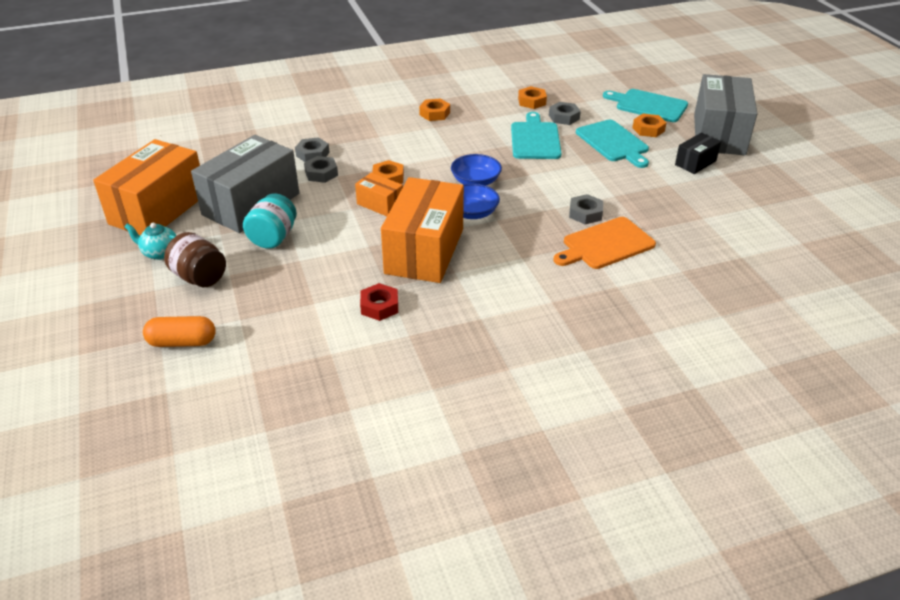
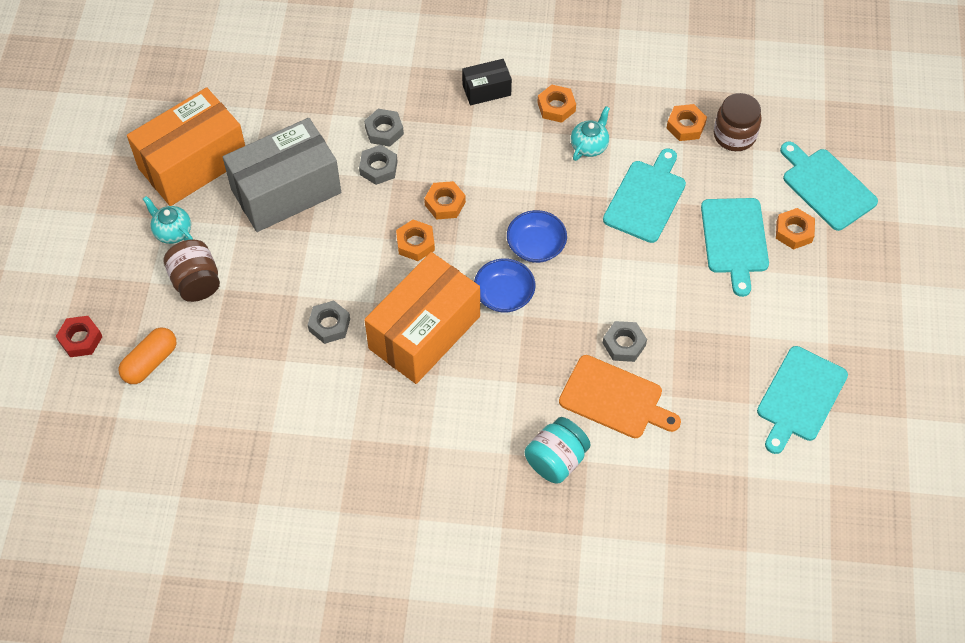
camera: 25 degrees right, 20 degrees up
(182, 342) = (150, 362): orange capsule -> orange capsule turned 75 degrees counterclockwise
(273, 238) = (286, 252): turquoise jar -> turquoise jar (556, 460)
(379, 306) = (343, 391): red nut -> red nut (80, 339)
(380, 204) = (415, 243): orange box -> orange nut
(473, 125) = (589, 146): none -> turquoise teapot
(564, 117) = (706, 170): grey nut -> grey nut (329, 325)
(568, 98) = (734, 135): none -> brown jar
(605, 244) = (615, 399): orange cutting board -> orange cutting board turned 150 degrees counterclockwise
(695, 163) = (807, 312): black box -> black box (486, 90)
(719, 134) = (875, 274): grey box -> none
(734, 205) = (800, 397): none -> turquoise cutting board

